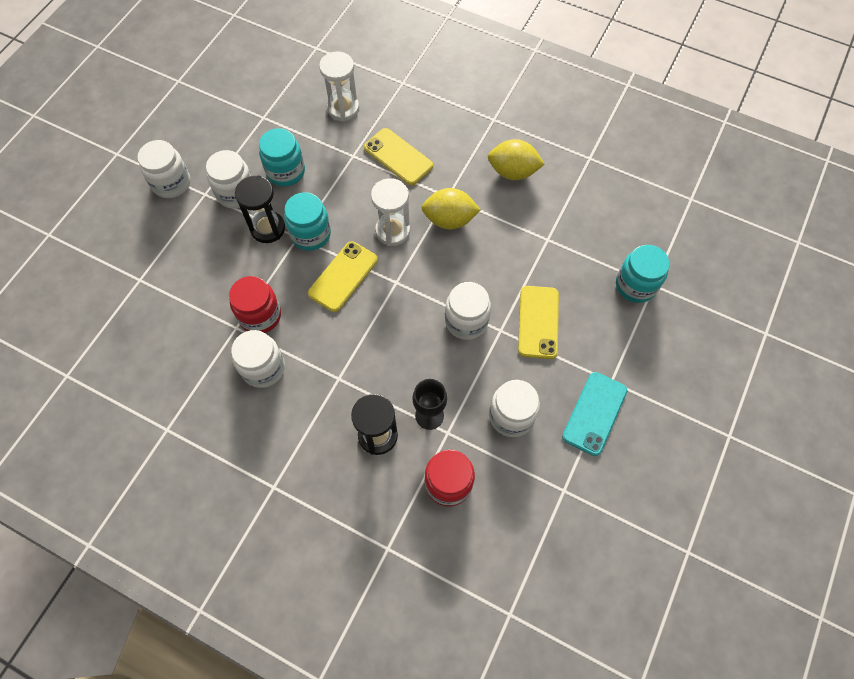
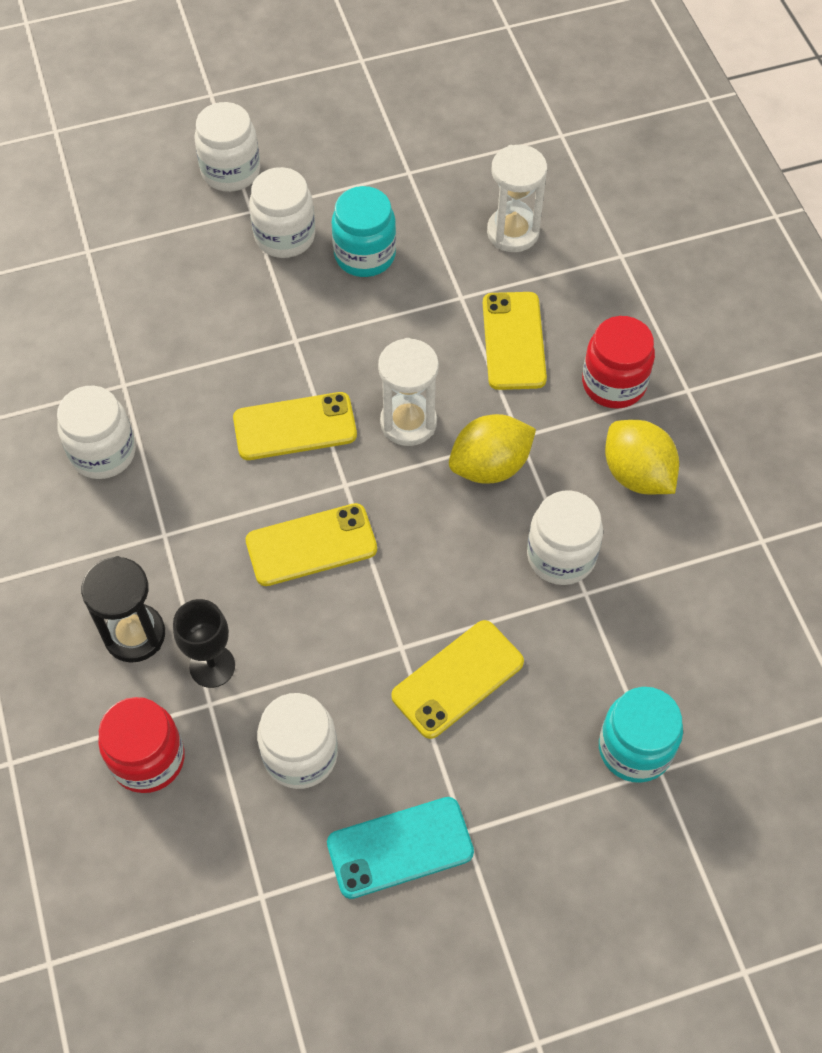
camera: 45 degrees right, 5 degrees down
(260, 316) = (161, 393): red jar -> red jar (613, 383)
(268, 228) = (274, 304): black hourglass -> none
(311, 234) = (313, 349): turquoise jar -> none
(411, 322) = (311, 545): none -> yellow phone
(449, 220) = (490, 466): yellow lemon -> yellow lemon turned 75 degrees counterclockwise
(466, 321) = (374, 600): white jar -> white jar (561, 556)

